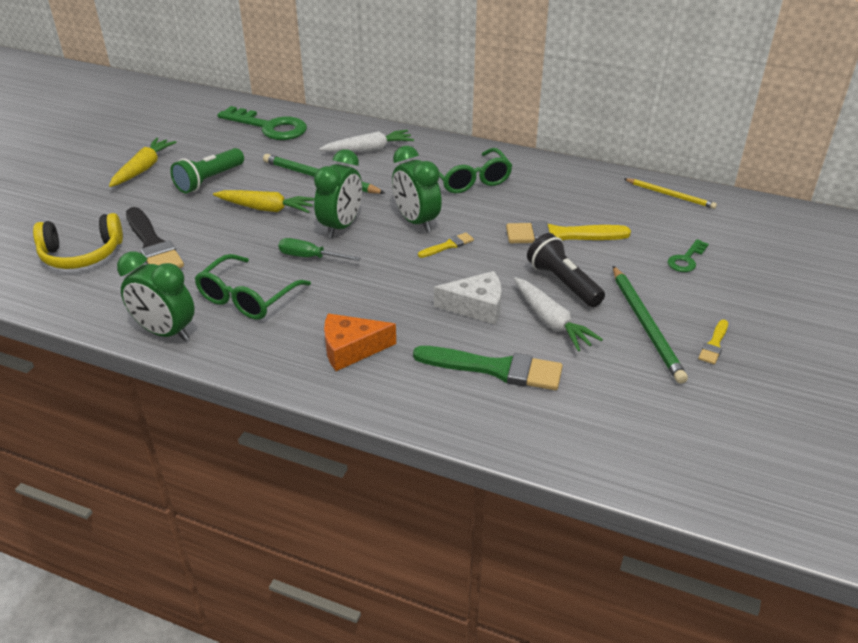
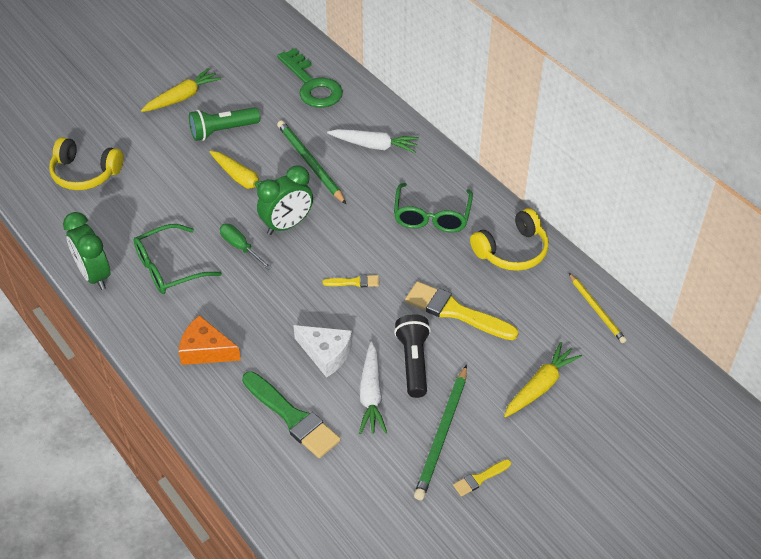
camera: 30 degrees right, 10 degrees up
(153, 245) = (138, 185): black brush -> none
(416, 222) = (349, 245): green clock -> none
(561, 181) = (512, 251): none -> yellow headphones
(686, 259) = (540, 386): green key -> yellow carrot

